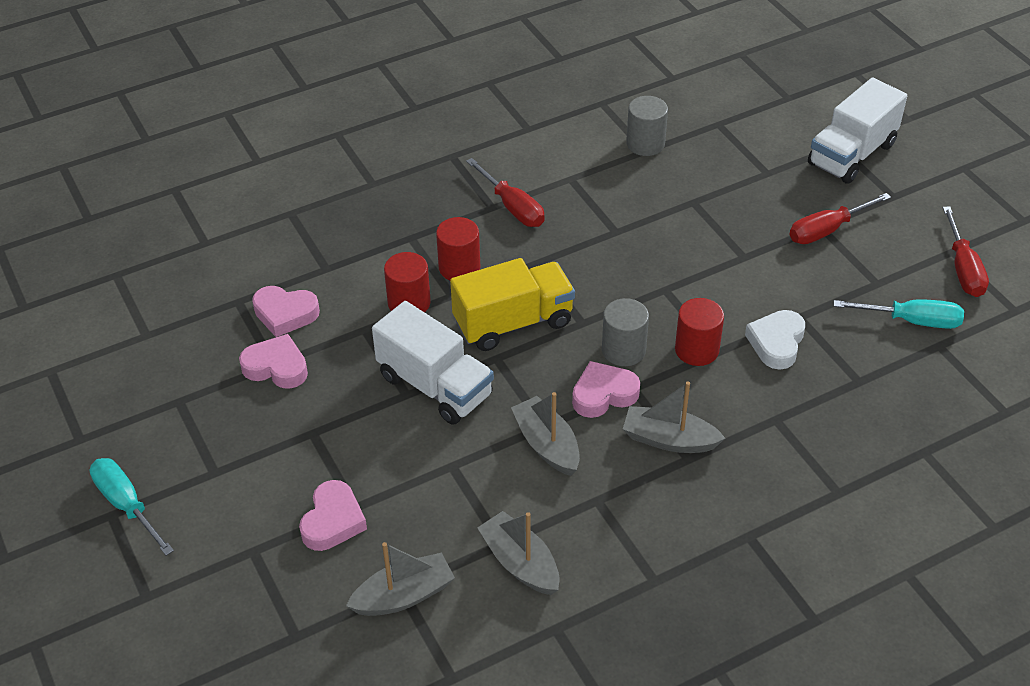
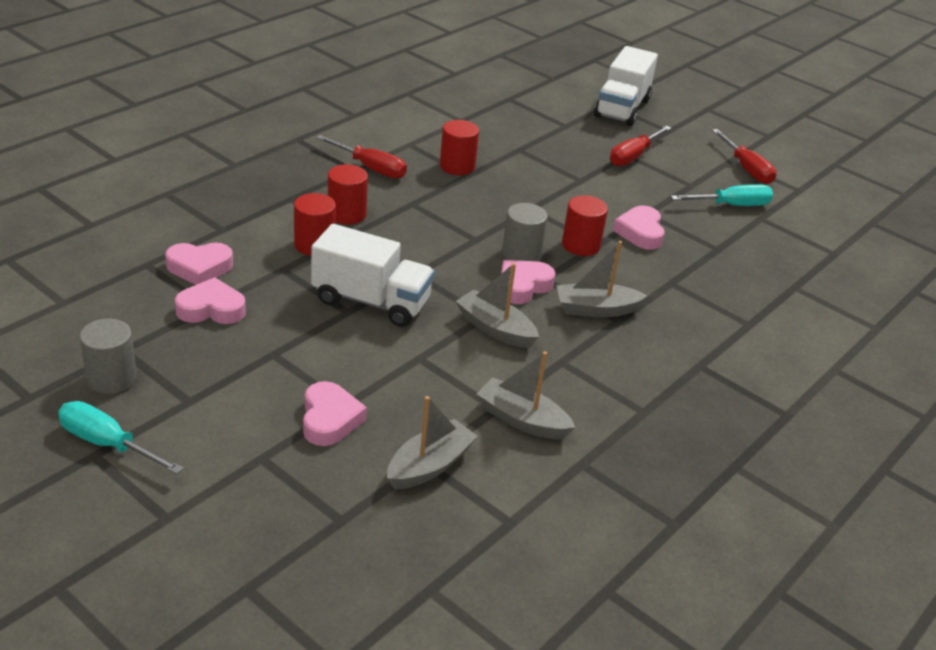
camera: 25 degrees left, 10 degrees down
(513, 323) = (416, 247): yellow truck -> none
(609, 217) = (457, 166): none -> red cylinder
(645, 144) = (458, 116): grey cylinder -> grey cylinder (111, 378)
(776, 343) = (640, 232): white heart -> pink heart

